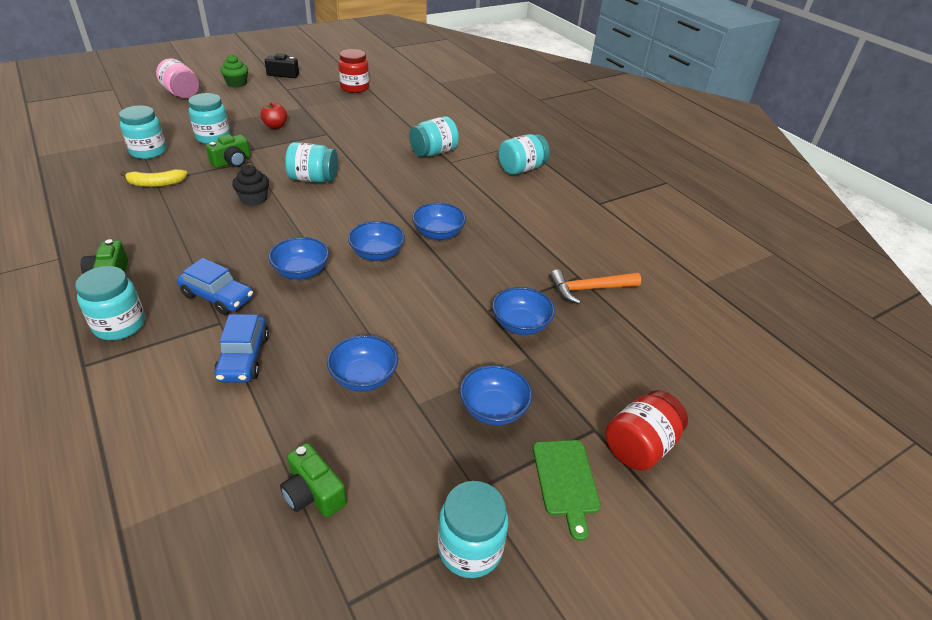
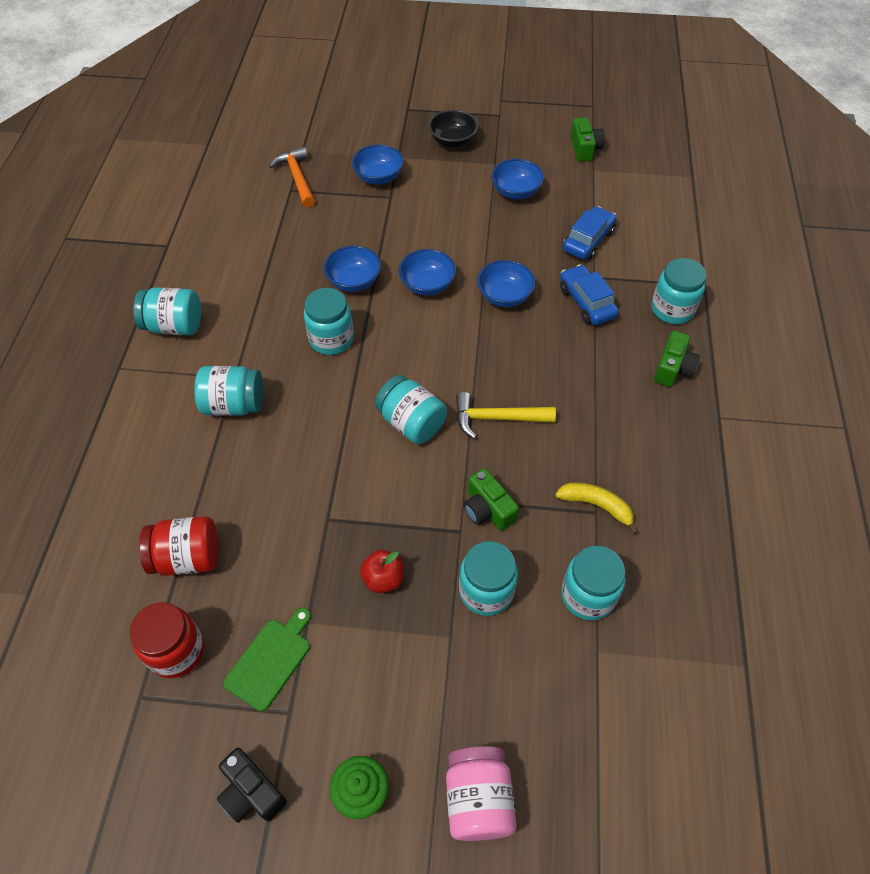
camera: 140 degrees left, 15 degrees up
(232, 162) = (487, 509): green camera -> green camera turned 120 degrees counterclockwise
(254, 199) = (496, 418): black cupcake -> yellow hammer
(470, 548) = (523, 98): turquoise jar -> turquoise jar (331, 339)
(493, 409) = (452, 141): blue bowl -> black bowl
(566, 481) = (450, 98): green cutting board -> green cutting board (270, 660)
(589, 289) = (297, 178): orange hammer -> orange hammer turned 135 degrees counterclockwise
(639, 446) = (393, 93): red jar -> red jar (187, 558)

